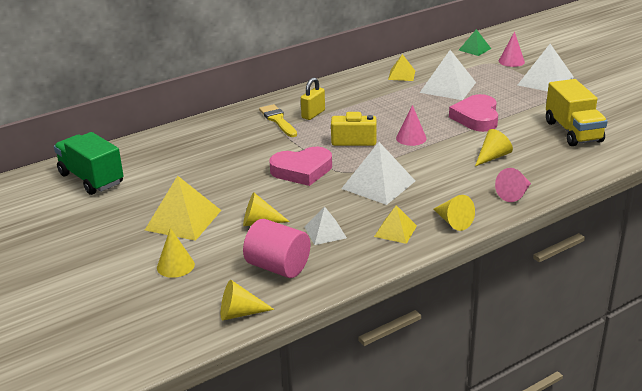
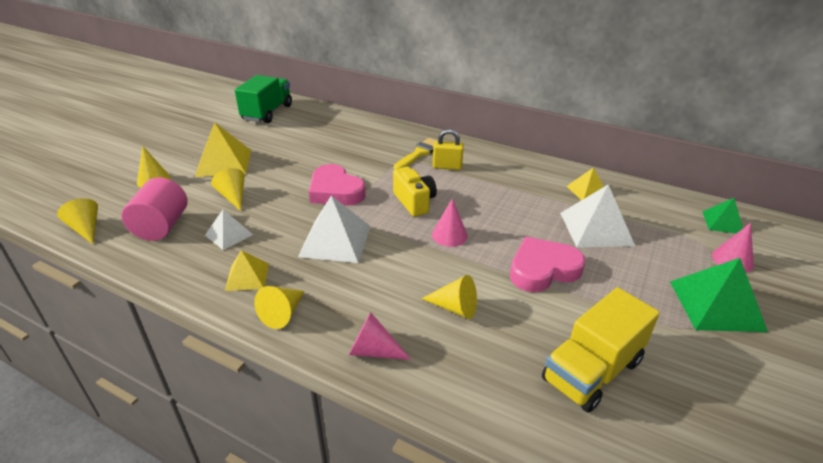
camera: 60 degrees right, 5 degrees up
(545, 81) = (716, 305): white pyramid -> green pyramid

